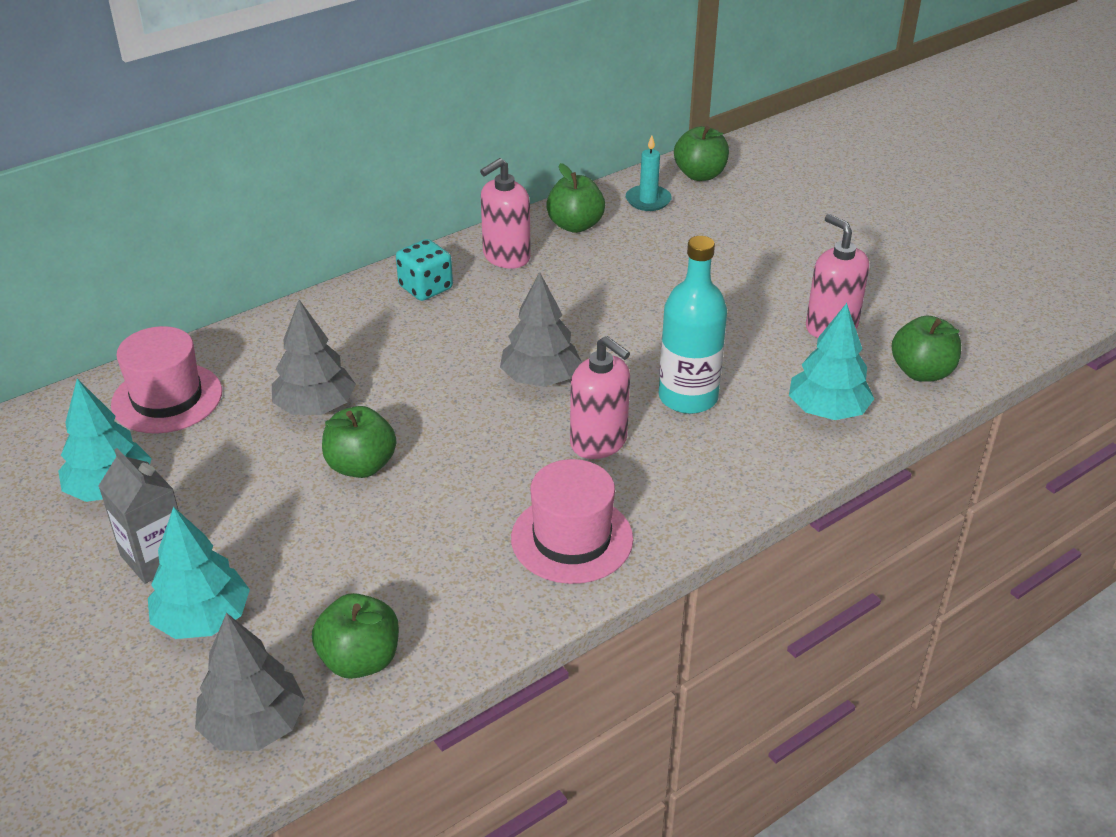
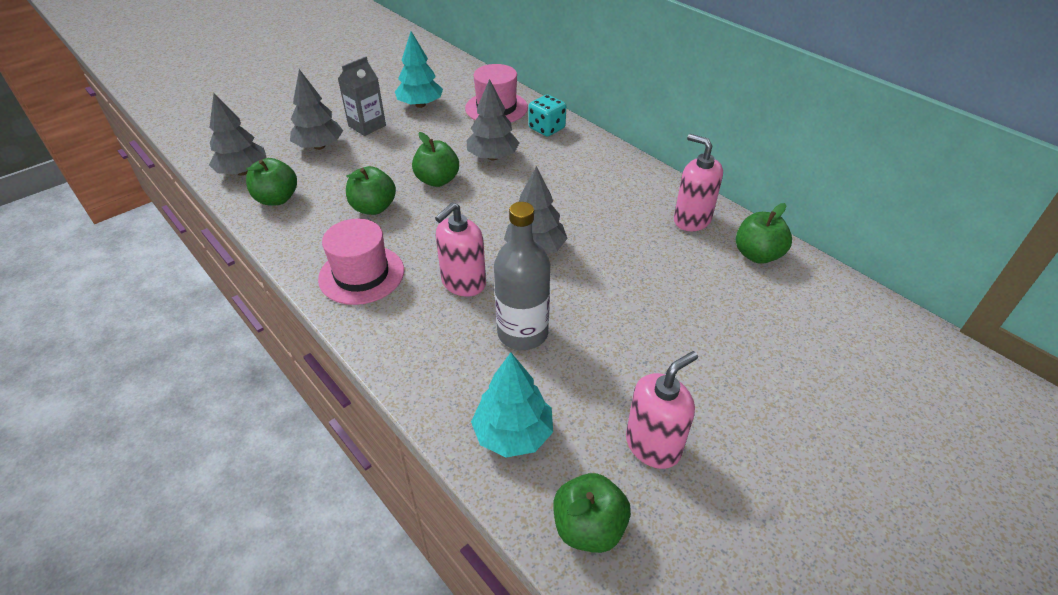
camera: 85 degrees right, 5 degrees up
(203, 619) = (319, 146): turquoise tree -> grey tree
(426, 288) = (634, 185): turquoise dice -> turquoise dice (546, 128)
(648, 200) = (826, 300): turquoise candle -> none
(688, 397) = (522, 333): turquoise bottle -> grey bottle
(700, 175) = (902, 339): green apple -> green apple (373, 208)

